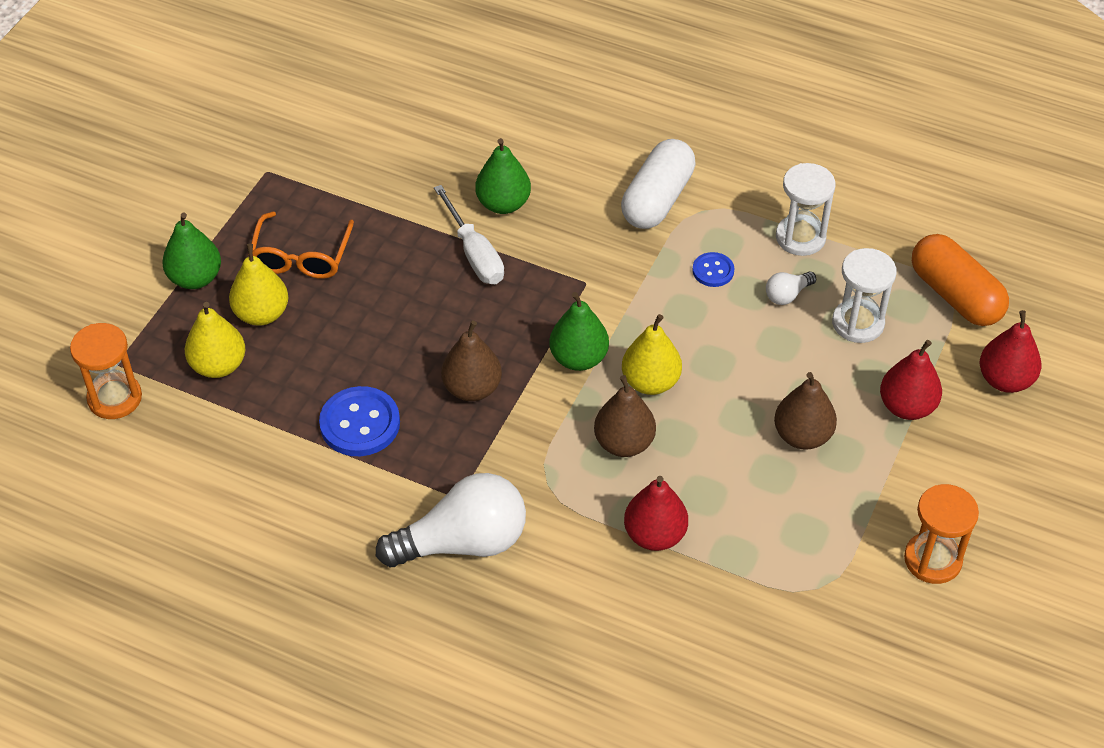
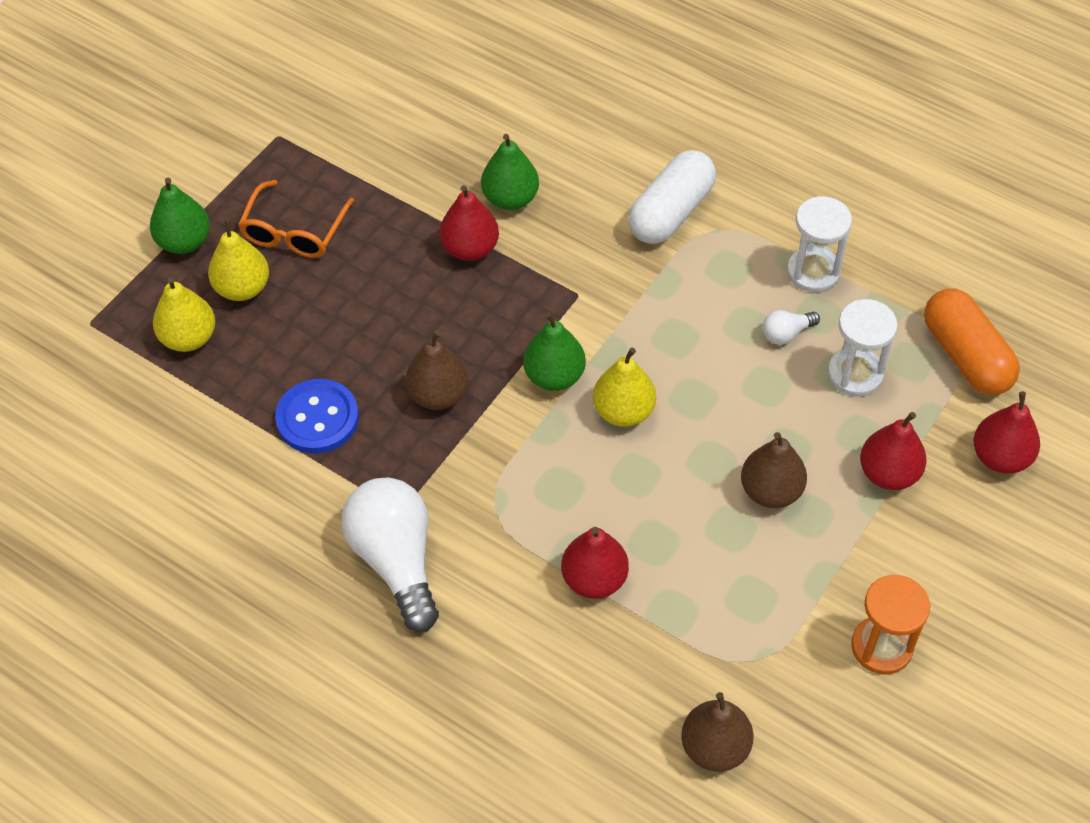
camera: 10 degrees right, 5 degrees up
(115, 398) = (80, 359): orange hourglass -> none
(463, 542) = (396, 560): white light bulb -> white light bulb turned 105 degrees counterclockwise
(474, 253) = (470, 249): white screwdriver -> red pear
(624, 443) = (582, 474): brown pear -> brown pear (715, 747)
(713, 271) = (713, 297): blue button -> none

